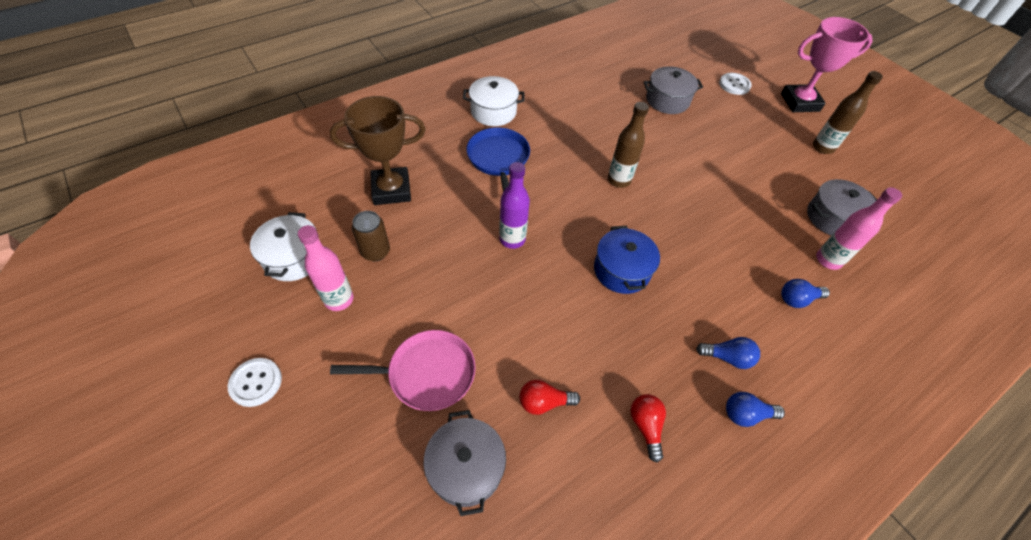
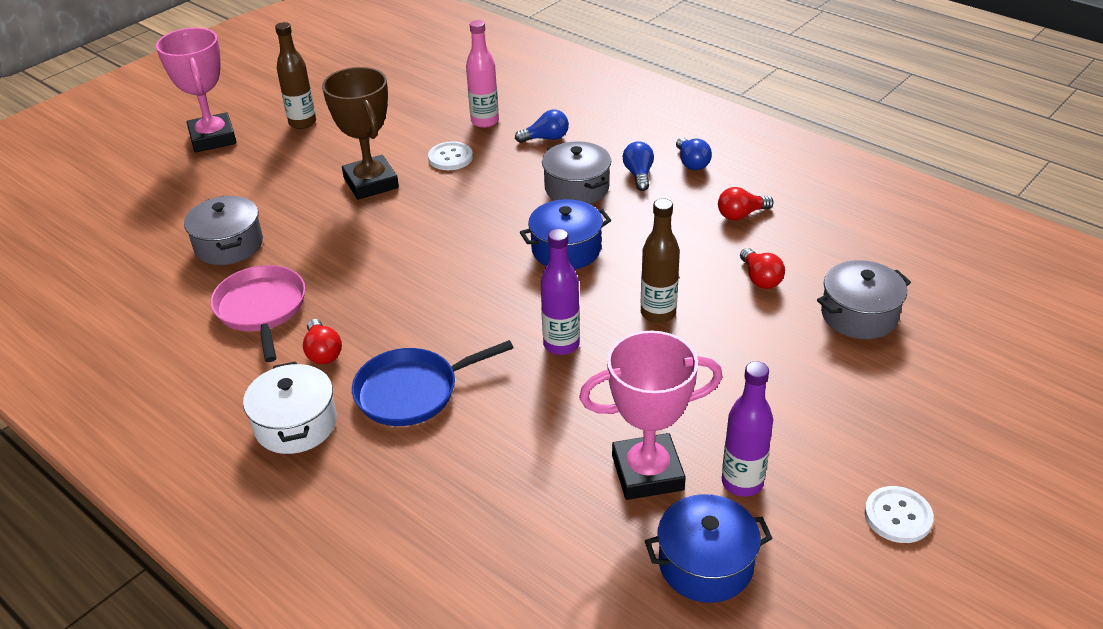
camera: 100 degrees left, 15 degrees down
(293, 258) = (705, 564): white pot -> blue pot
(339, 299) = (742, 482): pink bottle -> purple bottle
(375, 252) = (647, 473): brown can -> pink trophy
(391, 190) = (523, 496): brown trophy -> brown trophy (371, 183)
(427, 373) = (786, 369): pink pan -> pink pan (261, 309)
(549, 128) = (323, 352): none -> red light bulb
(619, 180) = (416, 269): brown bottle -> brown bottle (658, 313)
(734, 85) = (180, 189): white button -> white button (450, 158)
(797, 299) = (546, 138): blue light bulb -> blue light bulb turned 75 degrees counterclockwise
(832, 218) = (421, 118): grey pot -> grey pot (576, 188)

